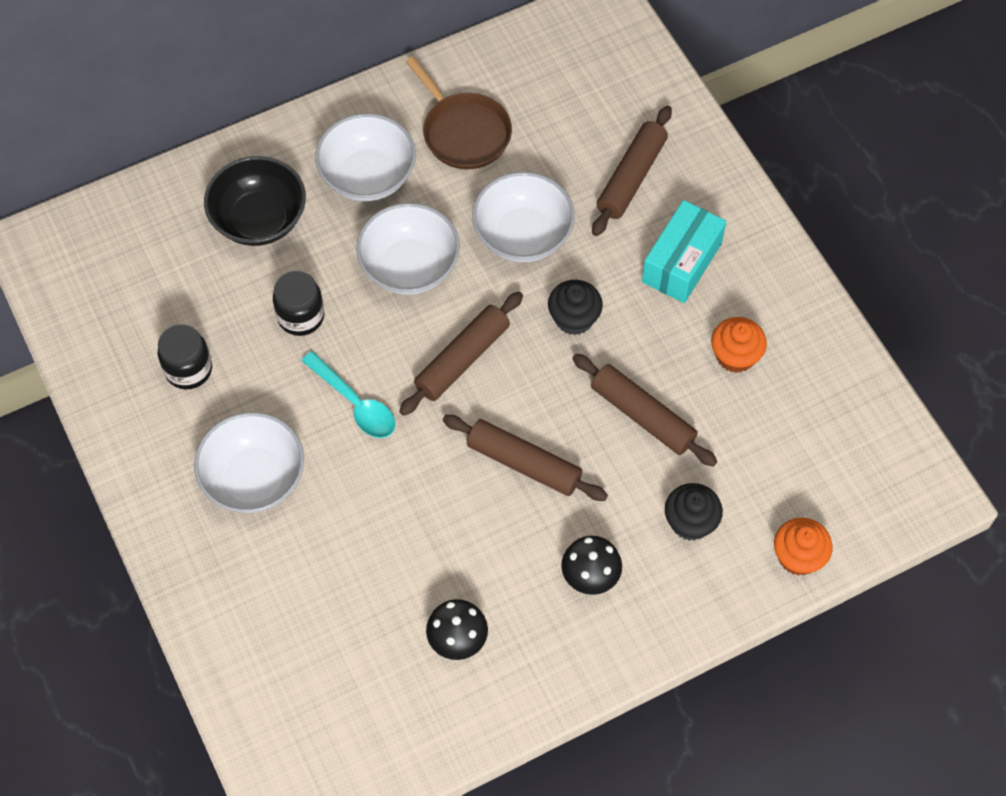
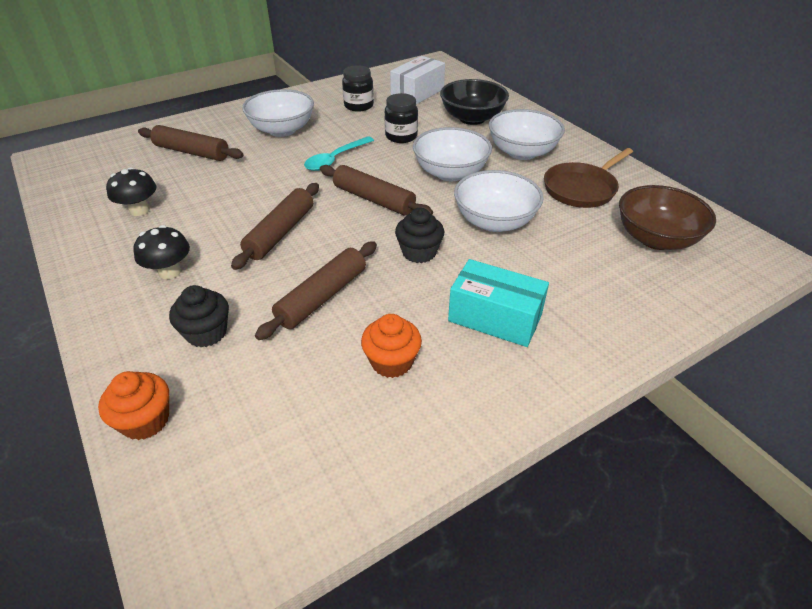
camera: 85 degrees right, 20 degrees down
(157, 283) = (417, 93): none -> white box
(568, 91) = (656, 239): none -> brown bowl
(631, 177) = (580, 280): brown rolling pin -> brown rolling pin (191, 152)

